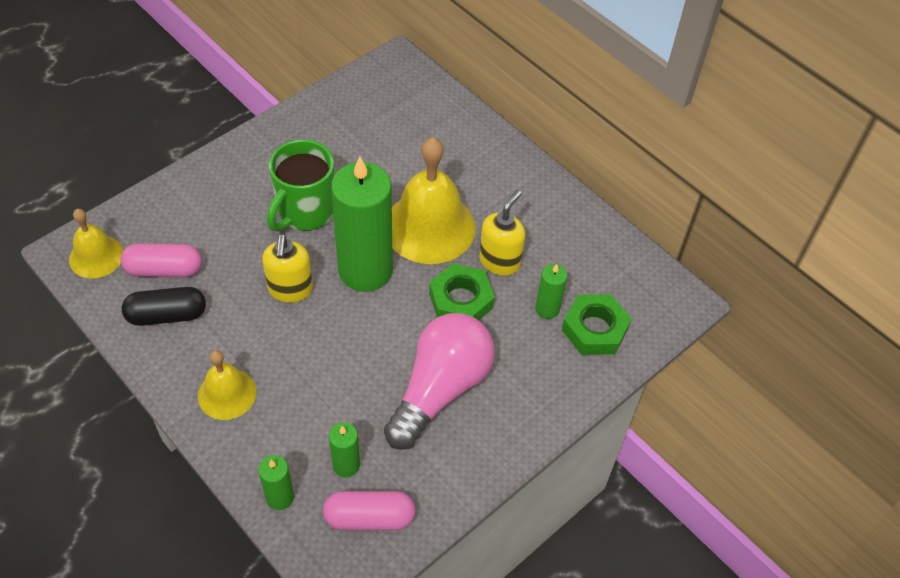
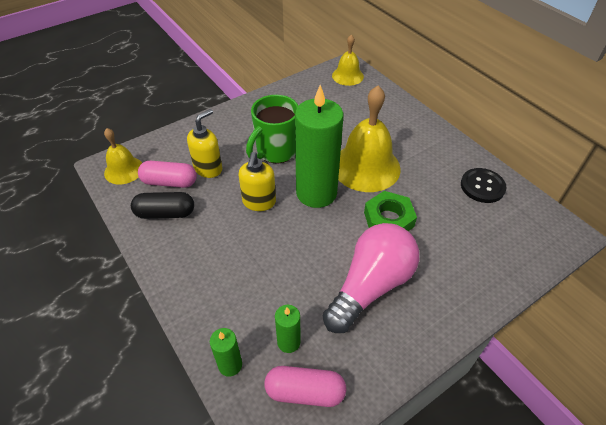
camera: 10 degrees right, 5 degrees down
(227, 394) = (200, 275): yellow bell -> yellow bell (347, 76)
(500, 261) = (419, 194): yellow soap dispenser -> yellow soap dispenser (208, 168)
(547, 309) = (457, 231): green candle -> none
(581, 244) = (482, 186): none -> black button
(594, 329) = (497, 249): green nut -> none

